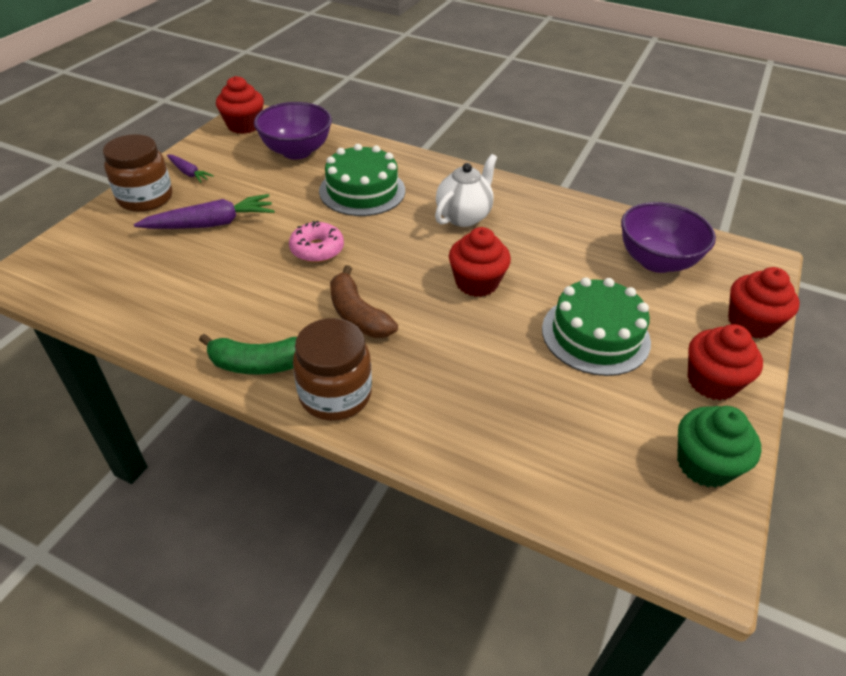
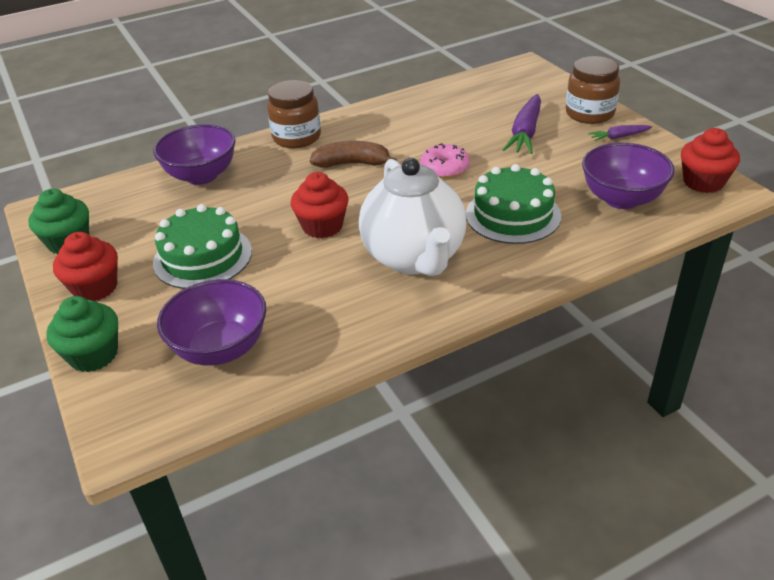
camera: 130 degrees right, 5 degrees down
(260, 364) = (351, 121): green banana -> none
(463, 216) = (414, 258): white teapot -> white teapot, size x1.65
(488, 434) = (201, 176): none -> purple bowl
(750, 323) = (93, 355): red cupcake -> green cupcake

